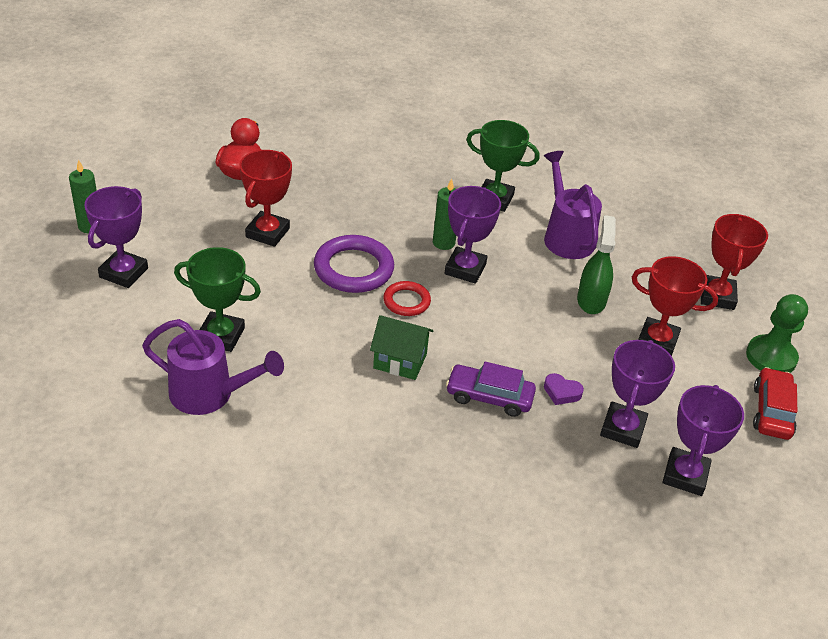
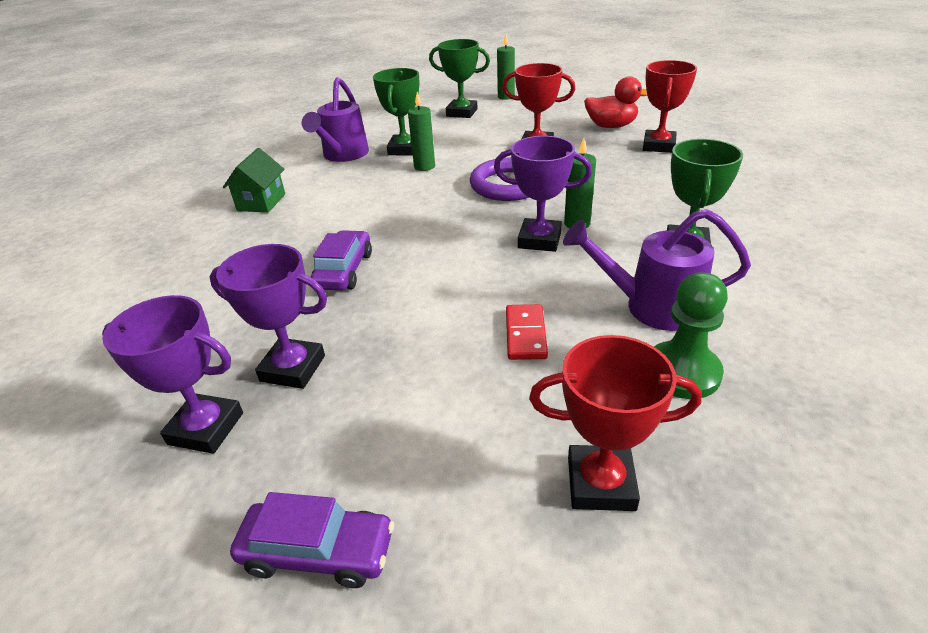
camera: 90 degrees right, 5 degrees down
(123, 273) = (462, 113): purple trophy -> green trophy
(281, 323) = (424, 167): none -> green candle
(400, 361) = (388, 220): green house -> green house (261, 202)
(406, 301) = (472, 214): red ring -> none
(561, 392) = (353, 317): purple heart -> none
(566, 236) = (651, 307): purple watering can -> purple watering can turned 150 degrees counterclockwise
(591, 300) = (525, 334): green spray bottle -> red domino
(657, 341) = (461, 401): red trophy -> red trophy (658, 146)
(771, 357) = (457, 564): green pawn -> green pawn (682, 372)
(772, 411) = (318, 552): red car -> purple car

